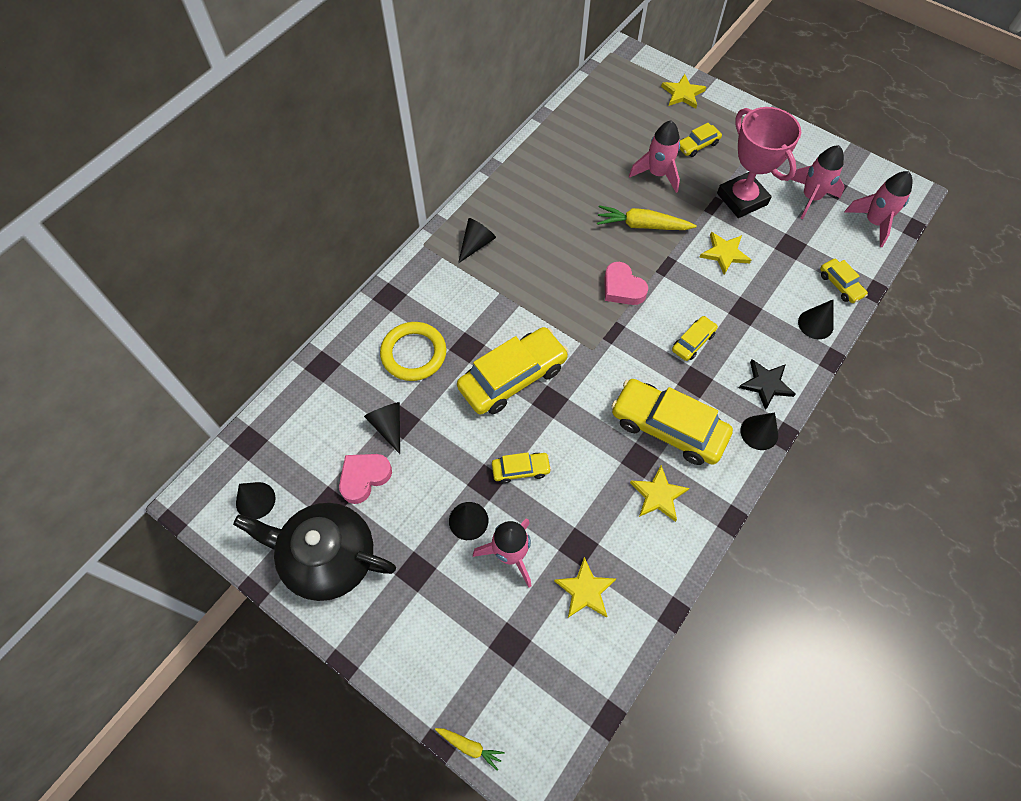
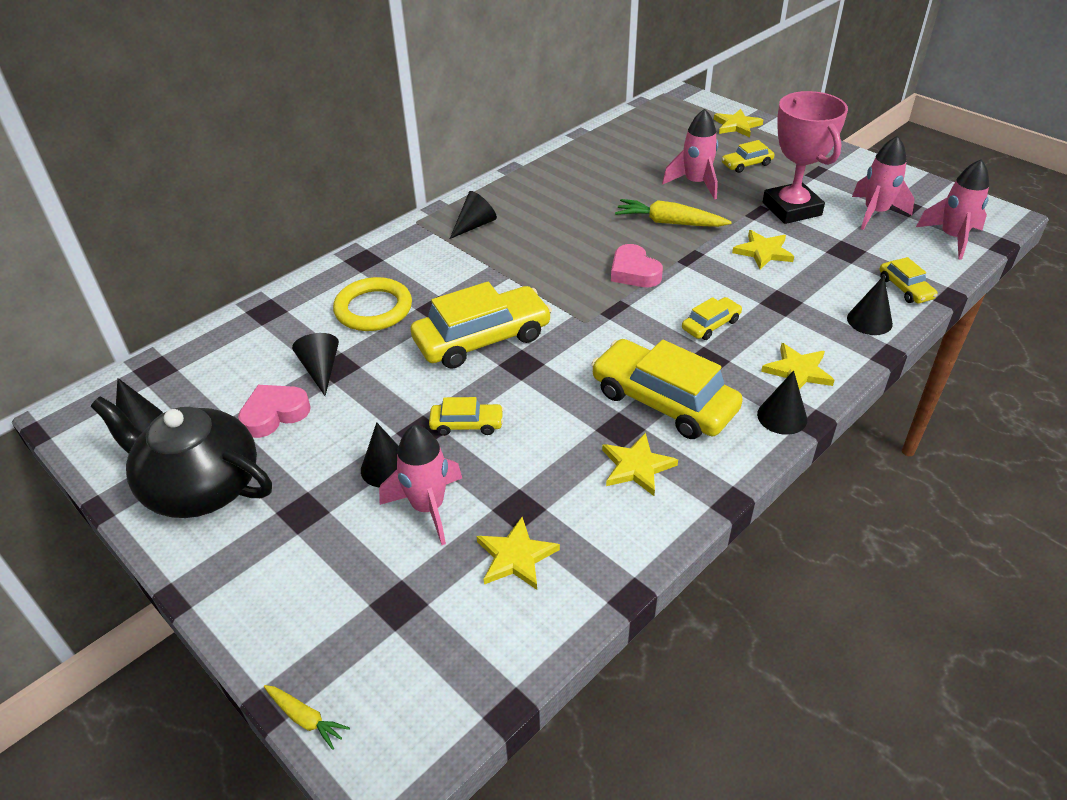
camera: 10 degrees right, 20 degrees down
(766, 384) = (798, 371): black star -> yellow star

